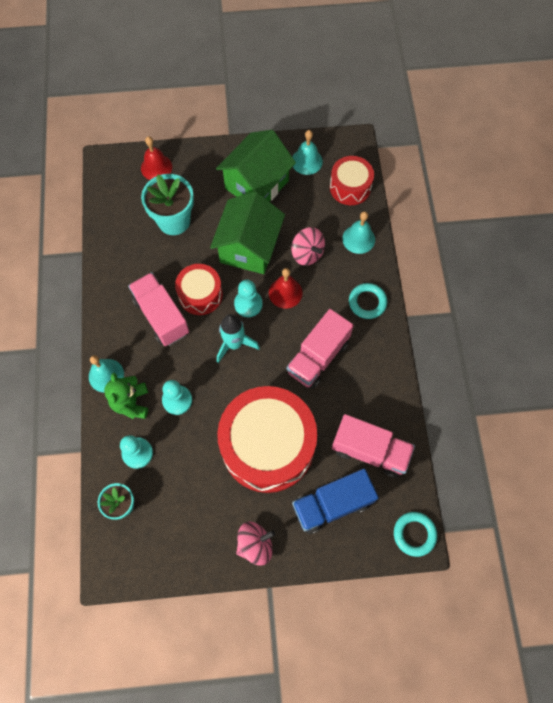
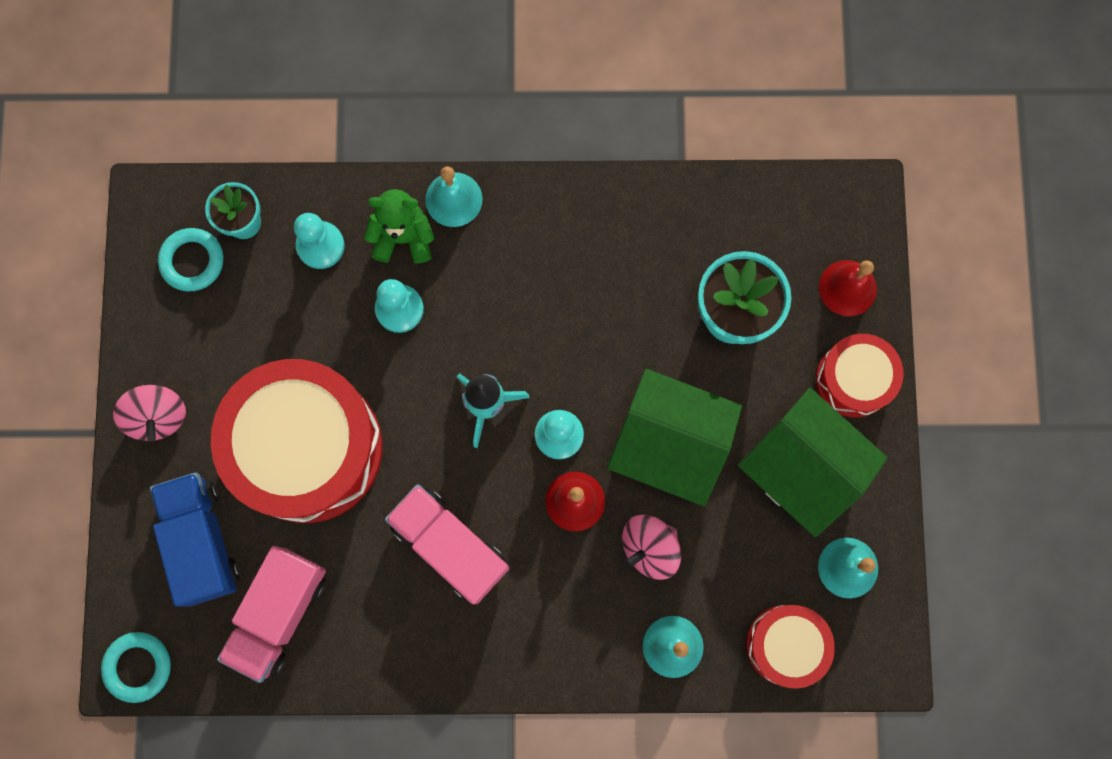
camera: 95 degrees right, 10 degrees up
(161, 316) = (549, 288): pink truck -> none
(200, 294) = (584, 355): red drum -> red drum (853, 379)
(367, 302) = (544, 645): turquoise ring -> turquoise ring (192, 261)

